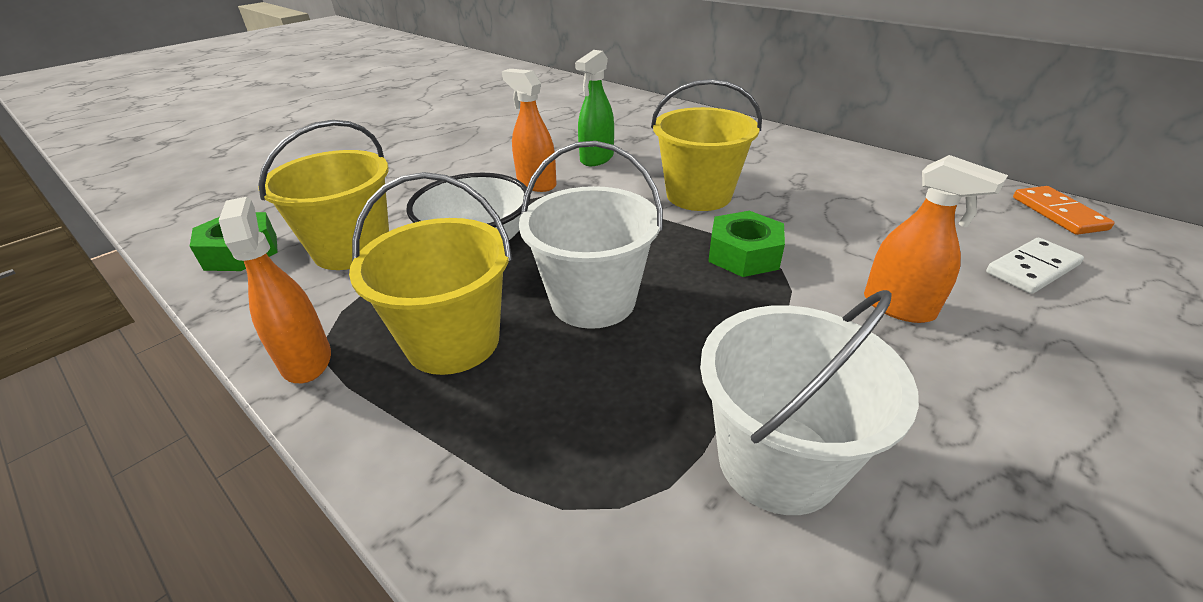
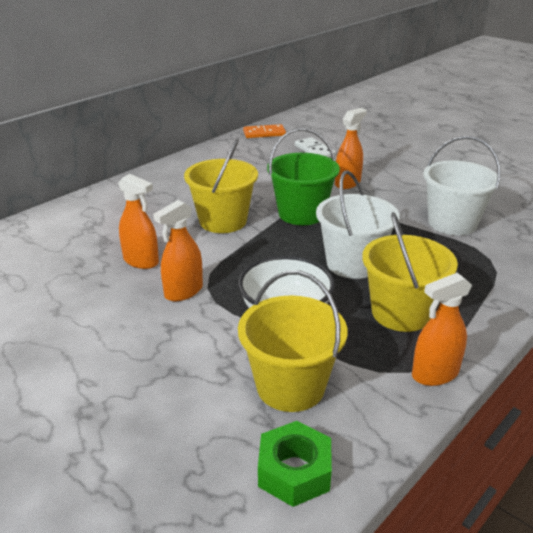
camera: 90 degrees left, 5 degrees down
(596, 158) = (141, 261): green spray bottle -> orange spray bottle
(744, 254) = (301, 214): green nut -> green bucket

